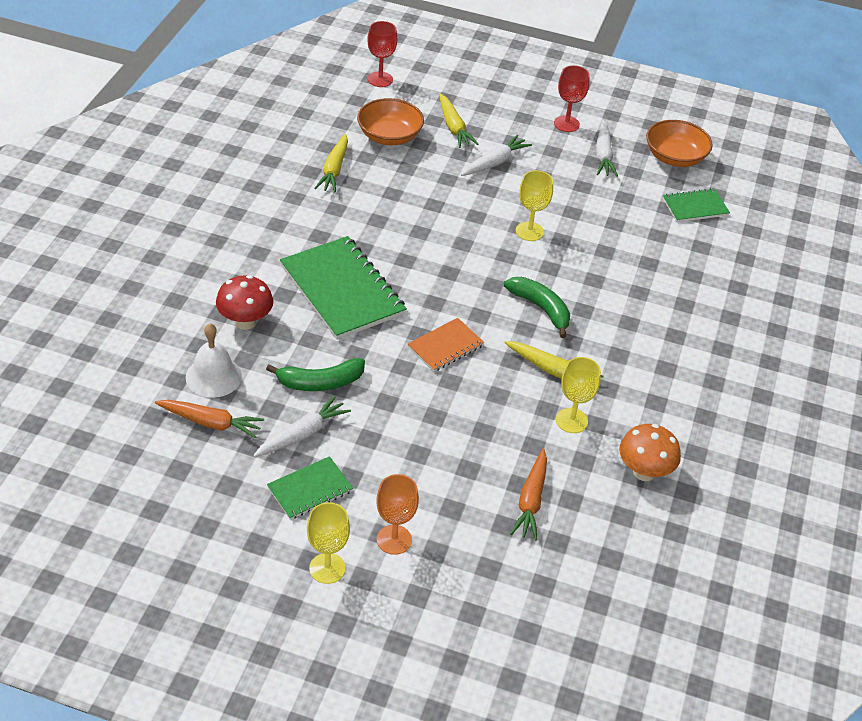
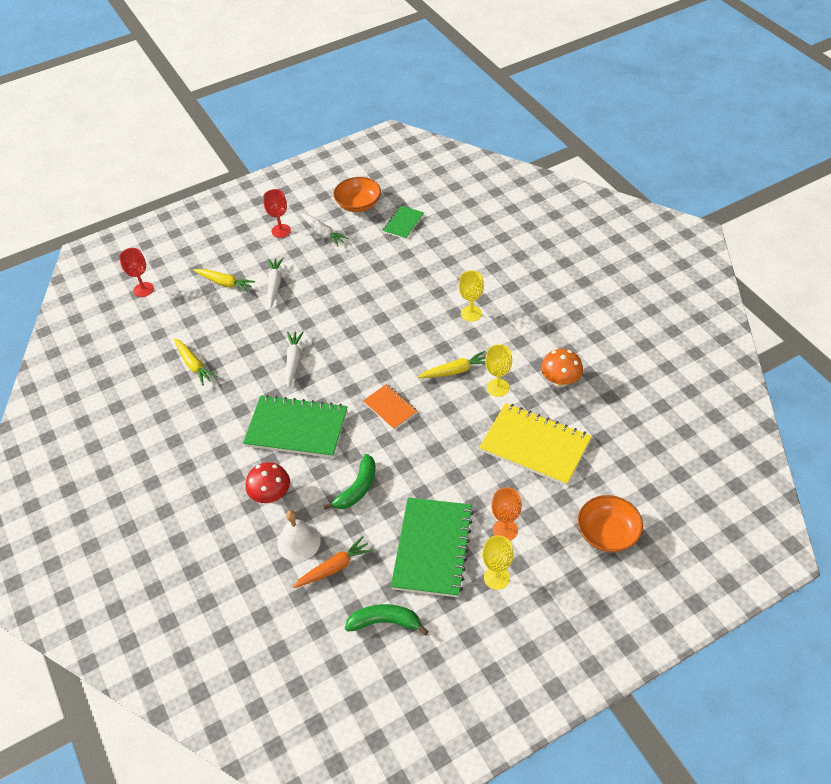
camera: 40 degrees left, 5 degrees up
(302, 434) = (388, 524): white carrot -> white carrot (293, 361)
(310, 489) = (432, 548): green notebook -> green notebook, size x1.91
(389, 136) = (197, 318): orange bowl -> orange bowl (607, 533)
(445, 346) = (390, 408): orange notebook -> orange notebook turned 45 degrees counterclockwise
(529, 231) = (344, 307): yellow goblet -> yellow goblet (471, 313)
(531, 501) = (535, 445): orange carrot -> yellow notebook
(541, 308) = (406, 344): green banana -> green banana (385, 622)

